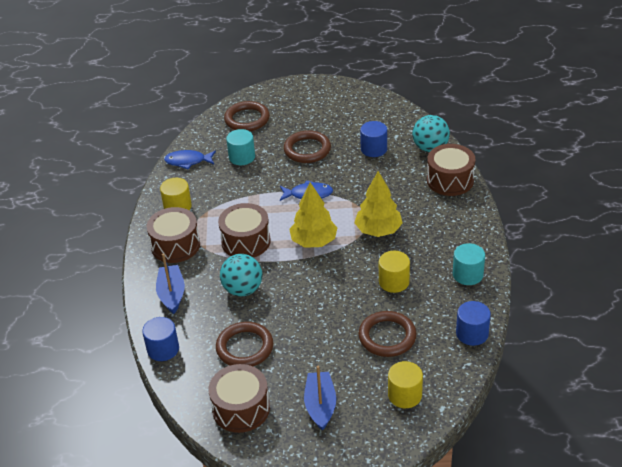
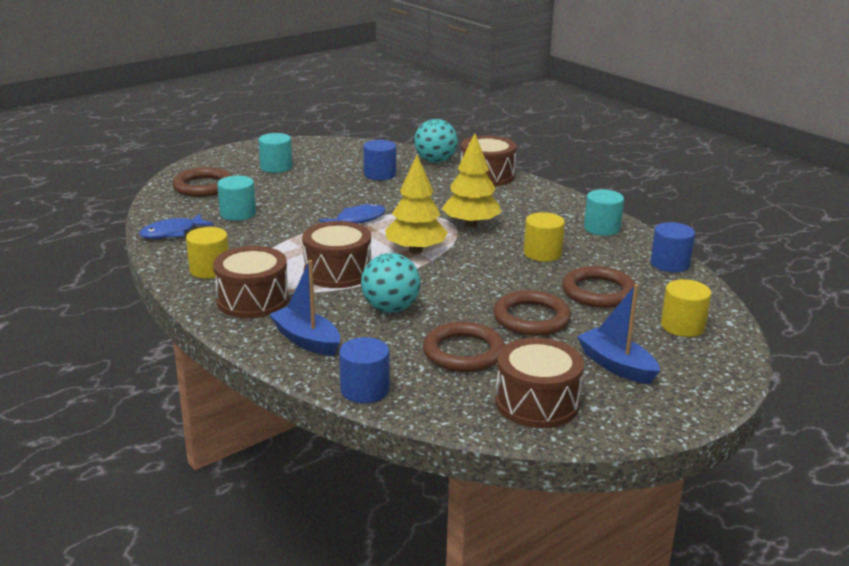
camera: 40 degrees left, 15 degrees down
(307, 150) = (308, 191): brown ring -> brown ring (531, 318)
(312, 114) = (276, 167): none -> turquoise cylinder

